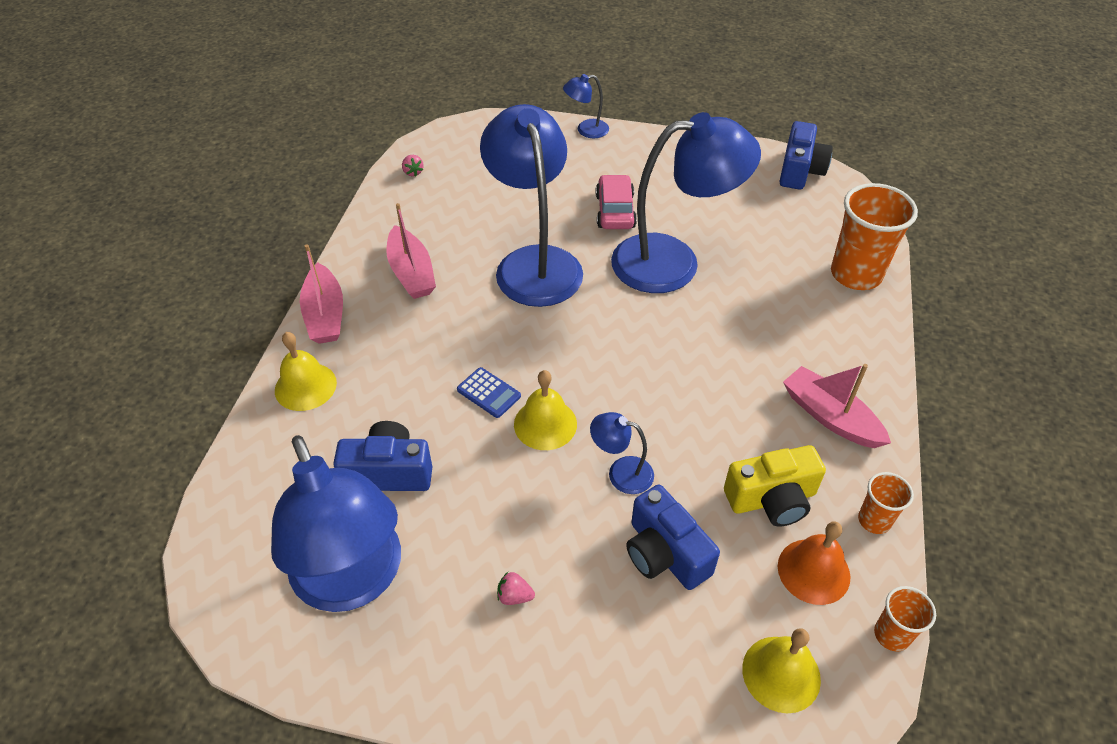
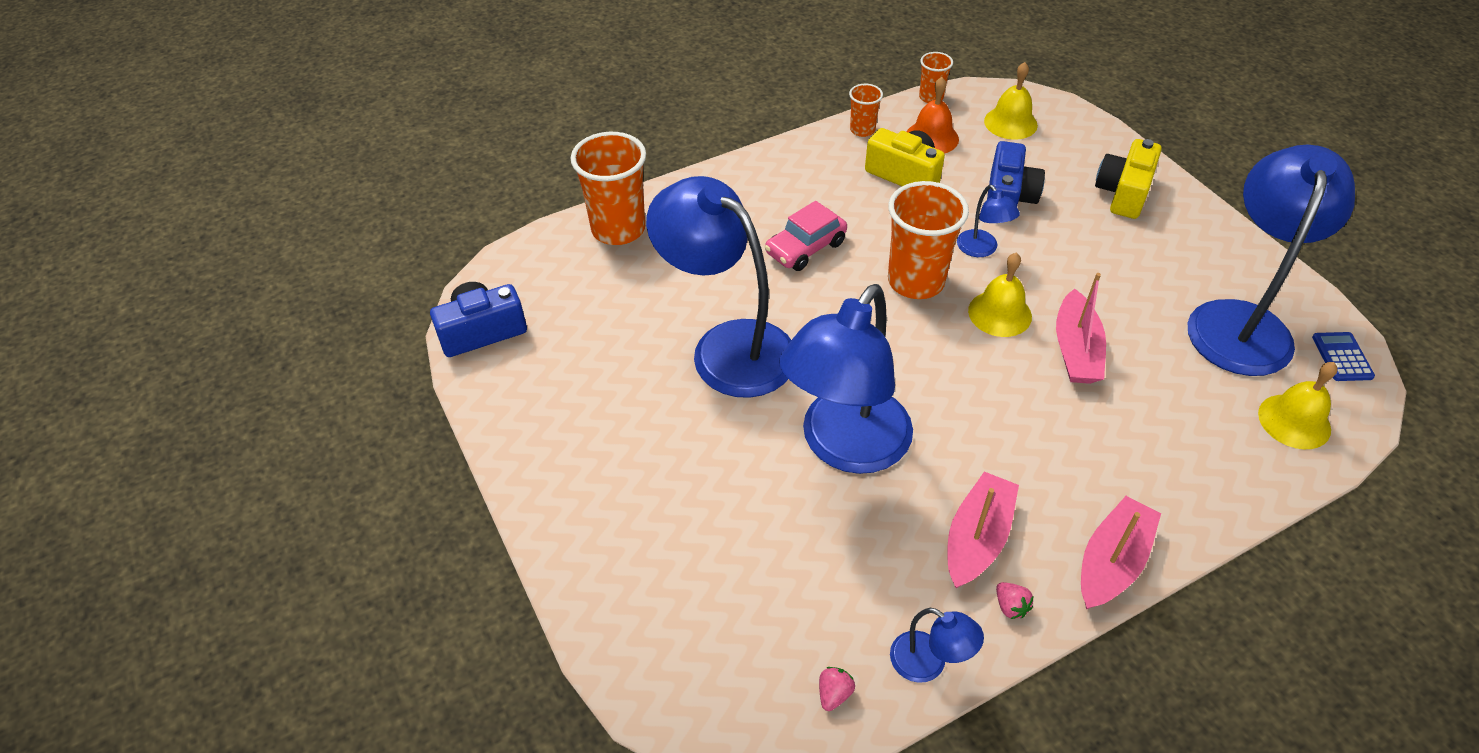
camera: 130 degrees left, 0 degrees up
(305, 386) = (1185, 496): yellow bell -> yellow bell (1294, 421)
(388, 472) = (1159, 370): blue camera -> none
(489, 393) = (1020, 366): blue calculator -> blue calculator (1342, 357)
(514, 596) = (1130, 242): pink strawberry -> pink strawberry (1010, 606)
(577, 666) = (1123, 193): none -> yellow camera
(586, 130) = (566, 567): blue lamp -> blue lamp (928, 663)
(615, 211) = (697, 436): pink car -> pink car (805, 248)
(630, 400) = (915, 281): none -> orange cup
(830, 417) = (799, 179): pink boat -> pink boat (1075, 350)

